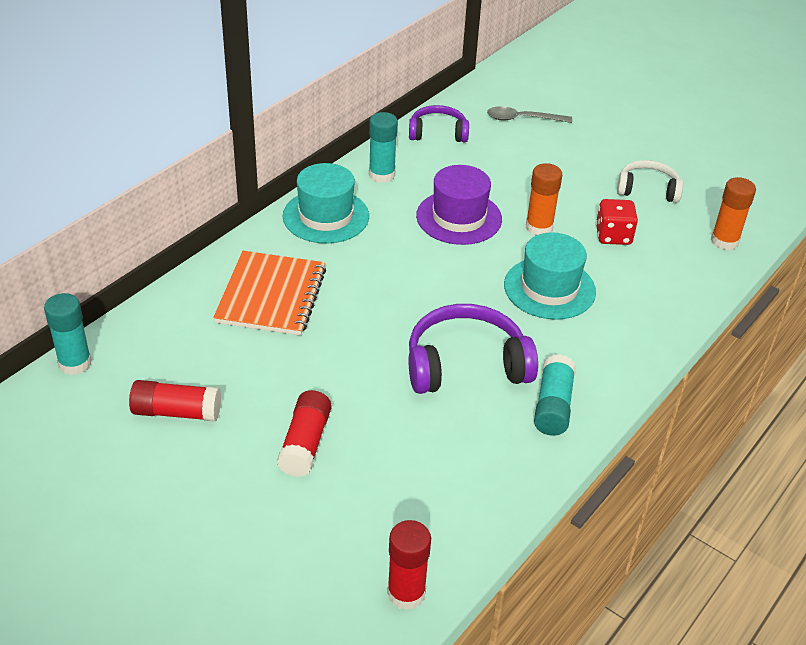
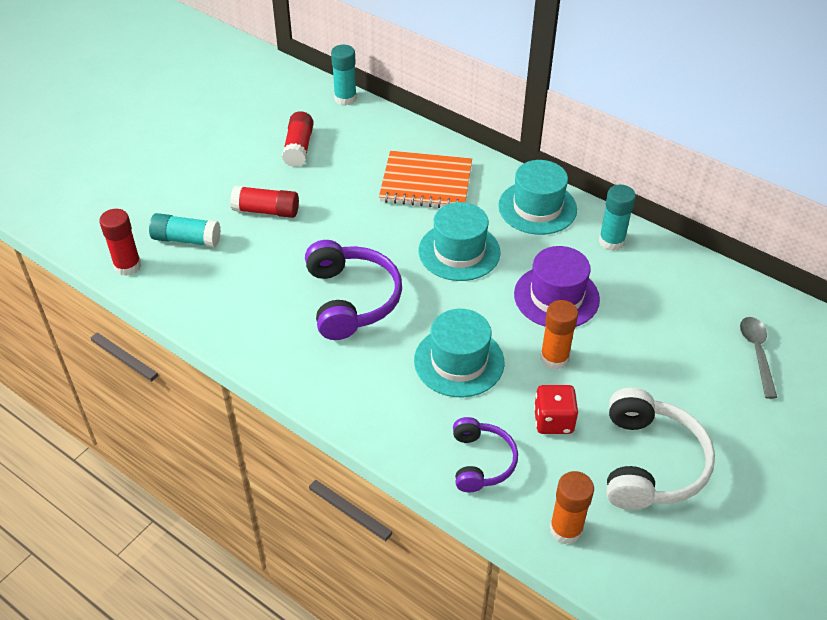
camera: 90 degrees right, 5 degrees up
(391, 277) = (459, 251): none -> turquoise hat
(438, 133) = (700, 281): purple headphones -> purple headphones (481, 461)
(553, 406) = (302, 355): turquoise glue stick -> turquoise glue stick (186, 239)
(647, 189) = (650, 463): white headphones -> white headphones, size x1.63

